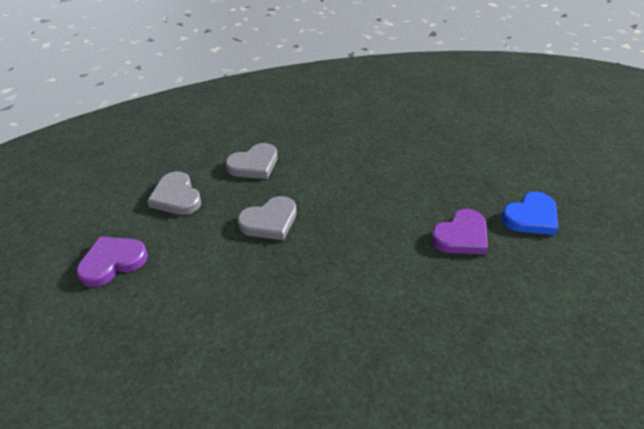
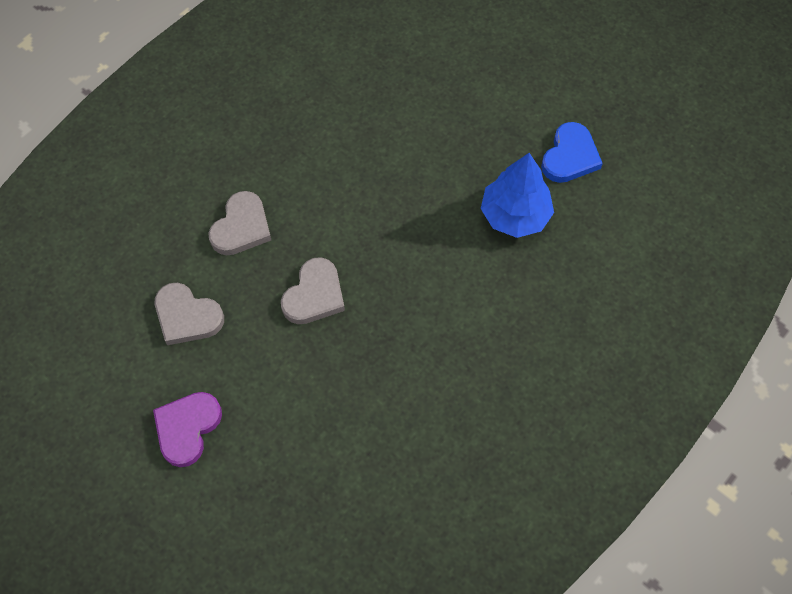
camera: 30 degrees left, 20 degrees up
(461, 236) = (515, 215): purple heart -> blue tree

